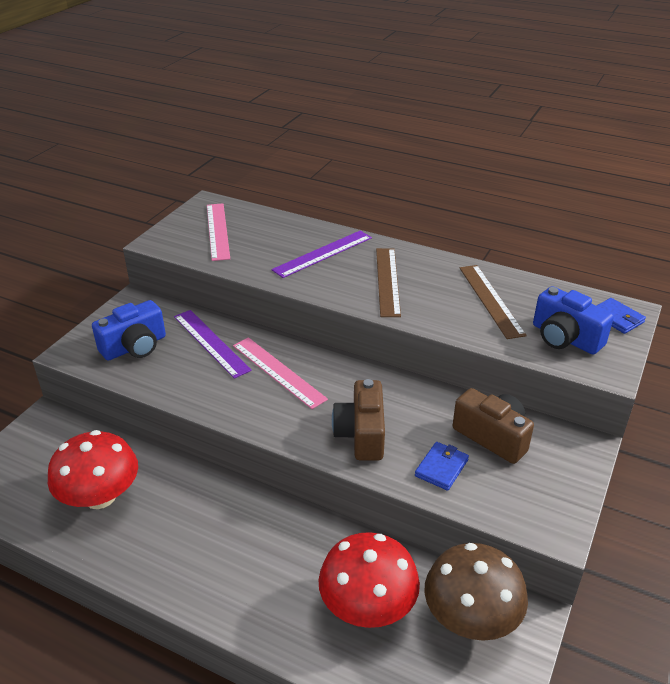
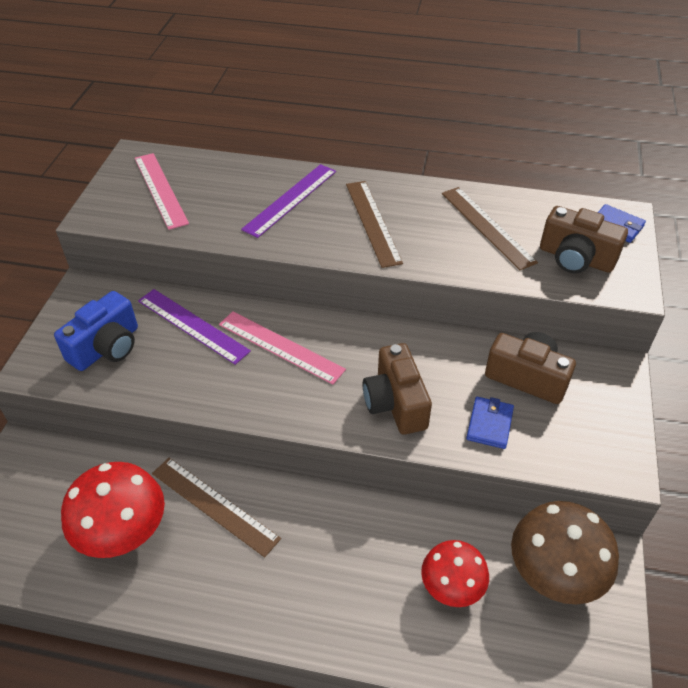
camera: 15 degrees left, 10 degrees up
(182, 493) = (214, 505): none -> brown ruler
(367, 605) = (452, 586): red mushroom -> red mushroom, size x0.64
(565, 338) = (575, 258): blue camera -> brown camera

